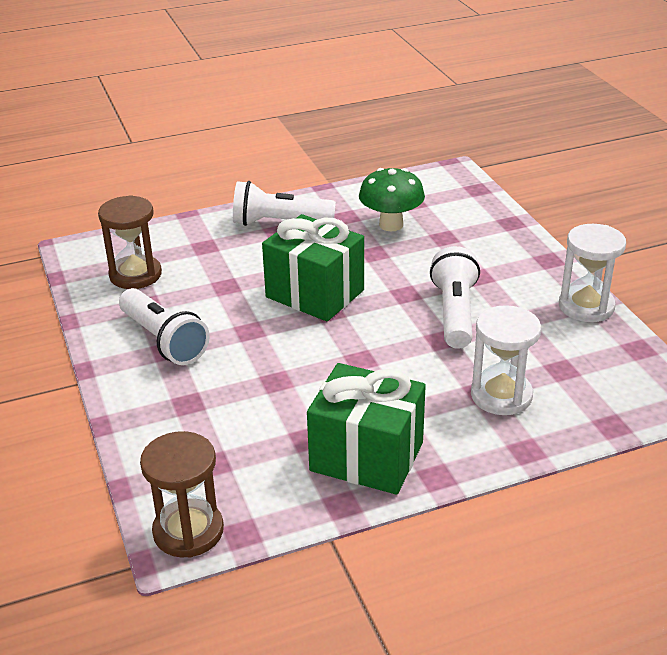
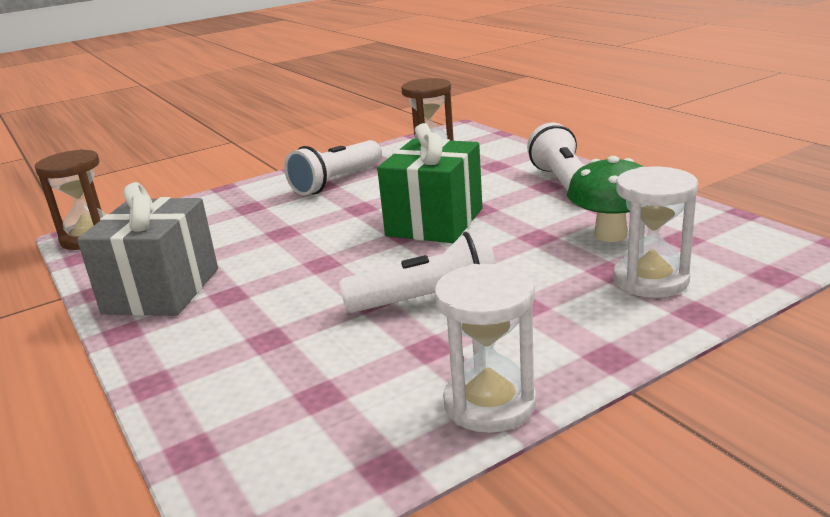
camera: 80 degrees right, 10 degrees down
(366, 457) = (162, 291): green gift -> grey gift
(501, 395) = (259, 354): white hourglass -> white hourglass (650, 280)

